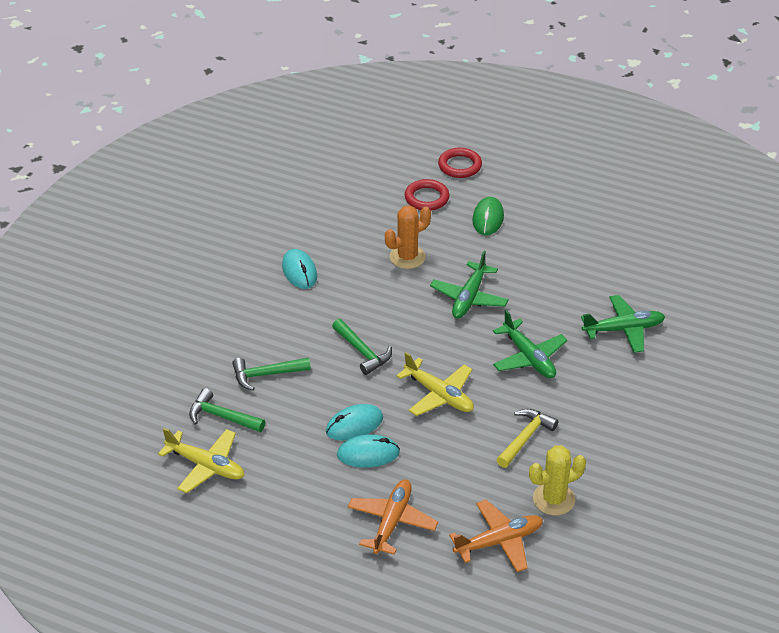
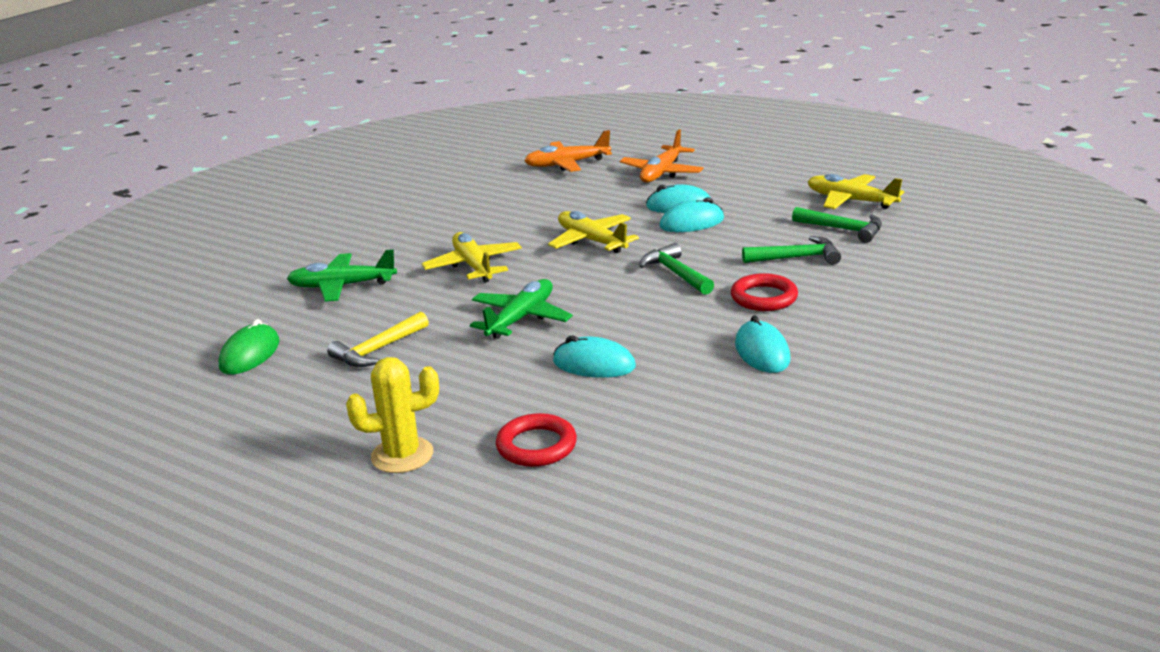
camera: 170 degrees left, 15 degrees down
(407, 257) = (594, 364): orange cactus -> turquoise mouse
(460, 166) = (453, 500): red ring -> red ring (764, 297)
(488, 218) = (446, 411): green mouse -> green mouse (250, 354)
(525, 438) = (511, 214): yellow hammer -> yellow hammer (377, 350)
(529, 357) = (473, 266): green plane -> yellow plane
(554, 499) = (505, 182): yellow cactus -> yellow cactus (402, 455)

